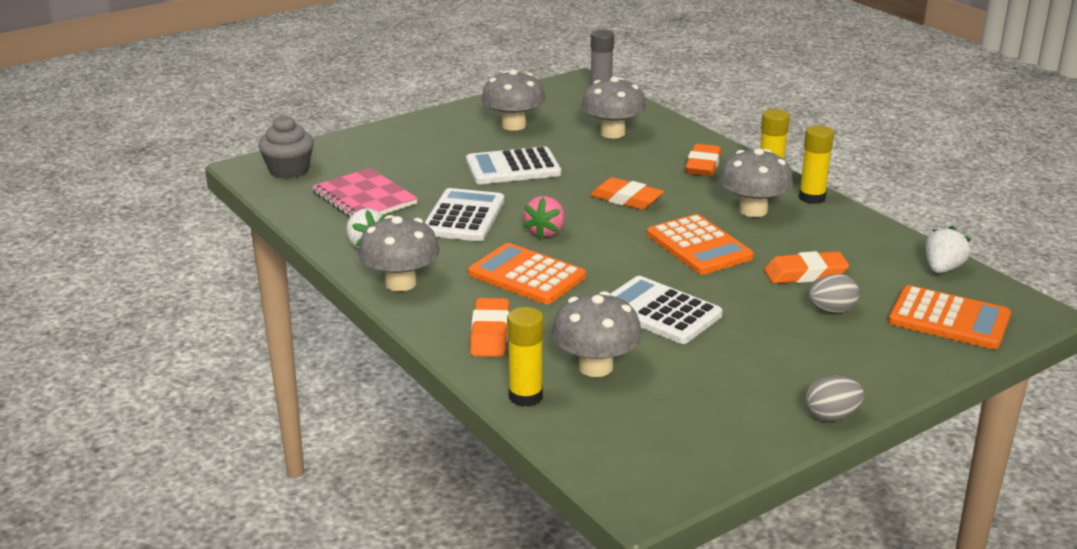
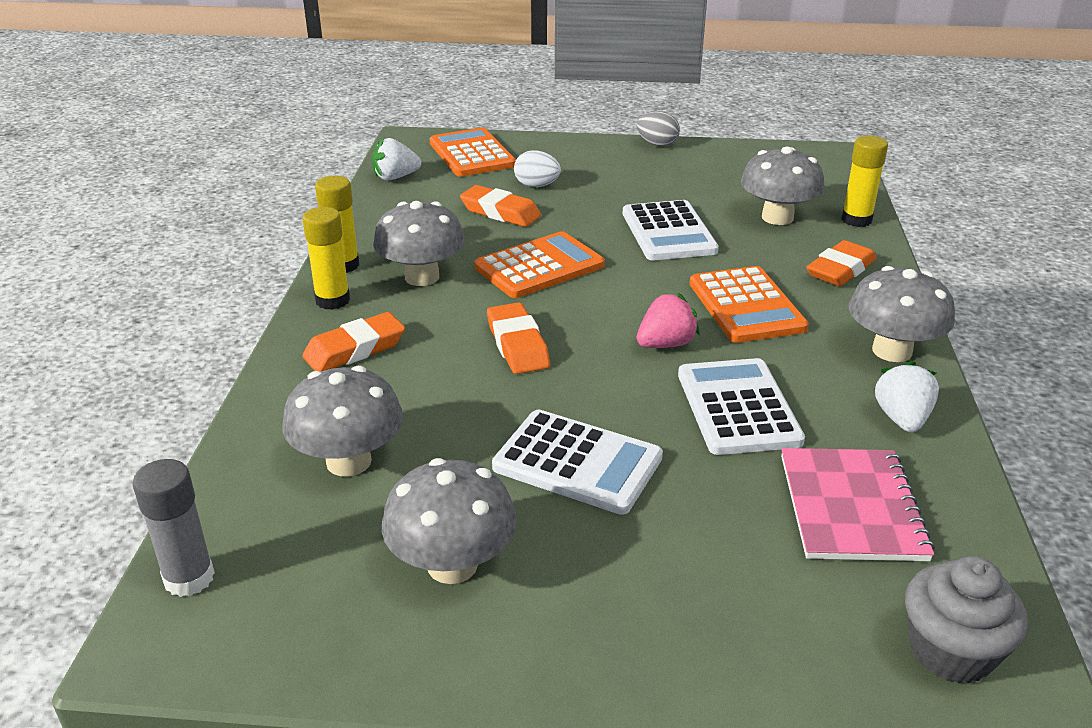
camera: 140 degrees left, 5 degrees up
(463, 216) = (737, 407): white calculator -> white calculator turned 120 degrees clockwise
(699, 246) = (539, 266): orange calculator -> orange calculator turned 45 degrees clockwise
(831, 310) = (536, 185): grey egg -> white egg

